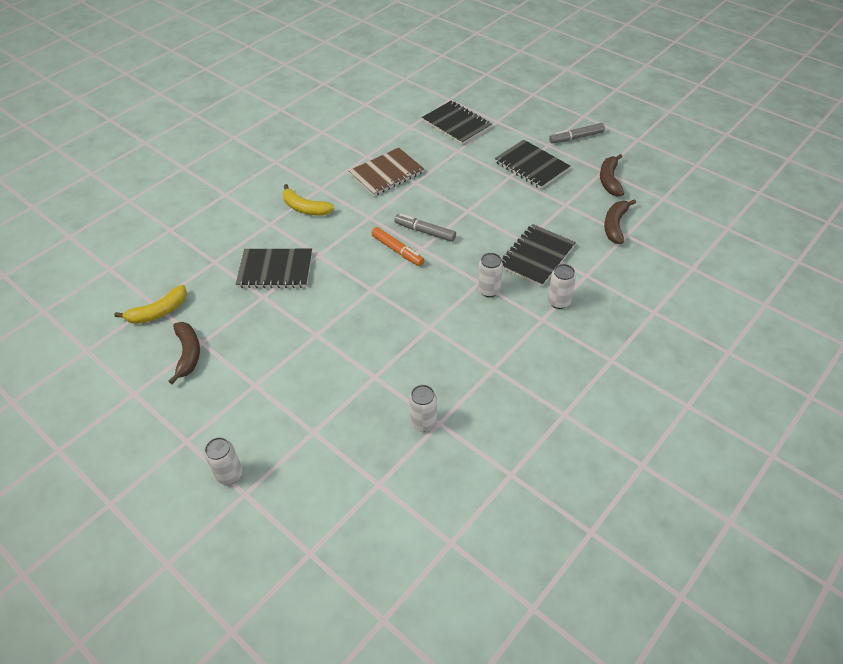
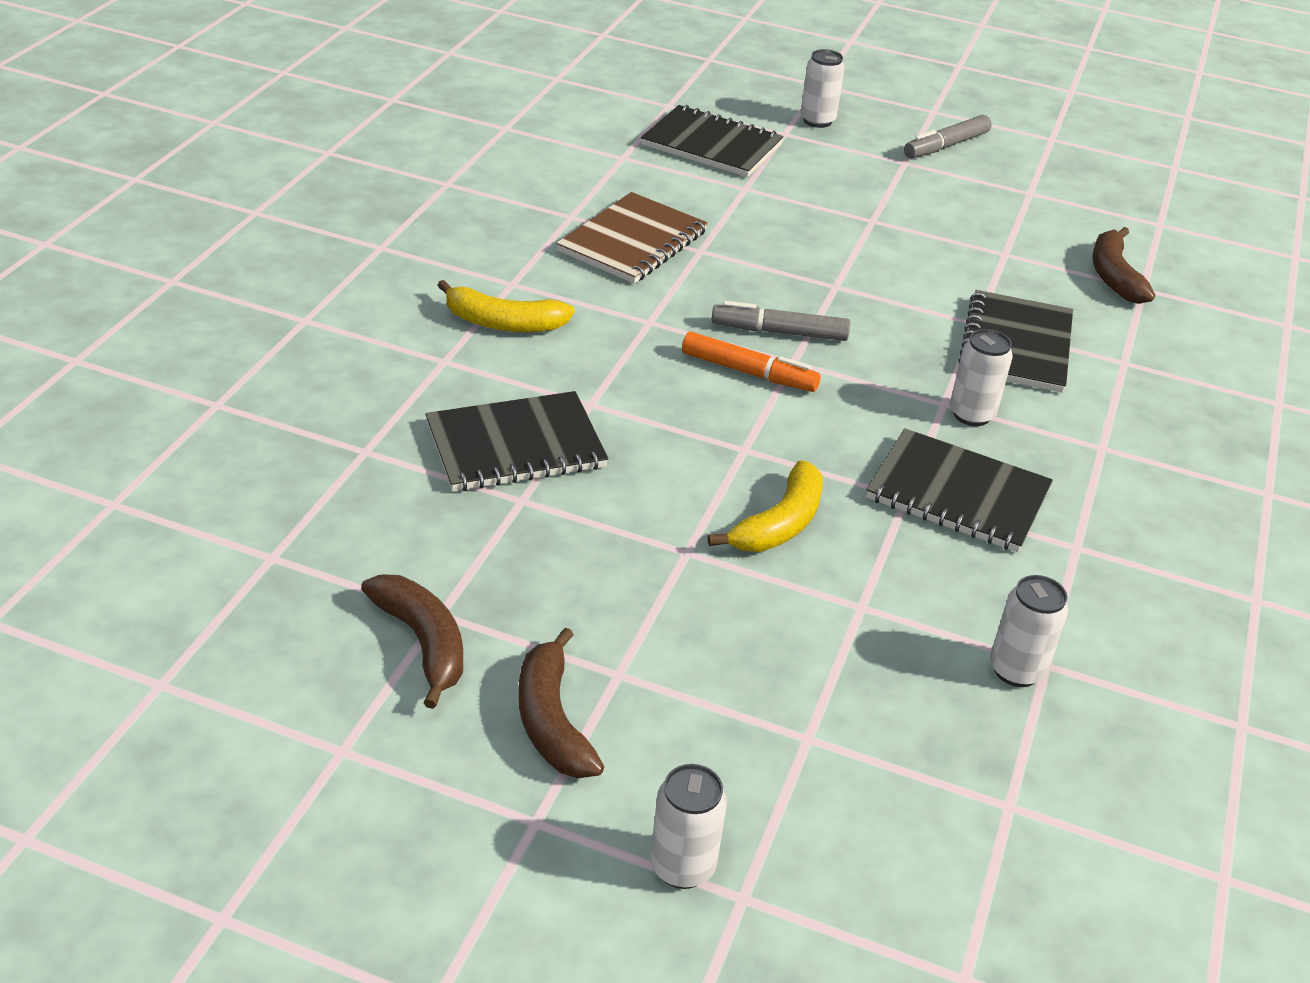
camera: 25 degrees left, 10 degrees down
(158, 312) = (295, 571): yellow banana -> yellow banana (779, 524)
(531, 166) = (900, 199): black notebook -> black notebook (957, 494)
(558, 302) = (1109, 413): white can -> white can (817, 121)
(609, 180) = (1052, 206): brown banana -> brown banana (552, 721)

